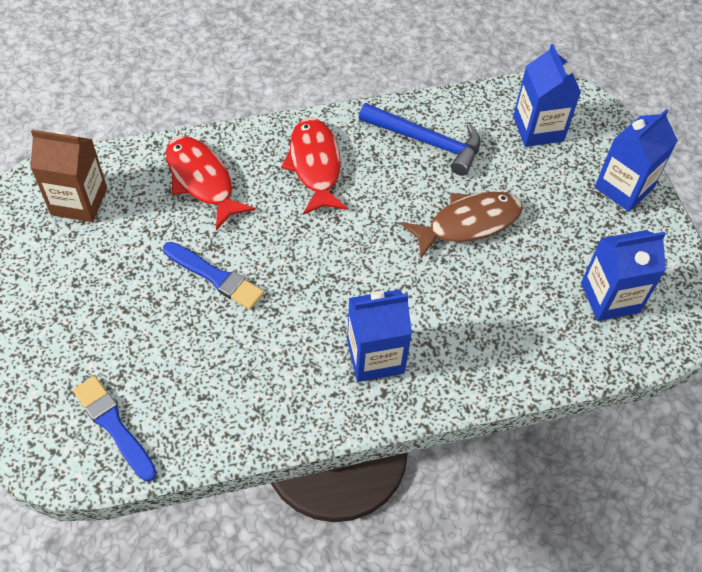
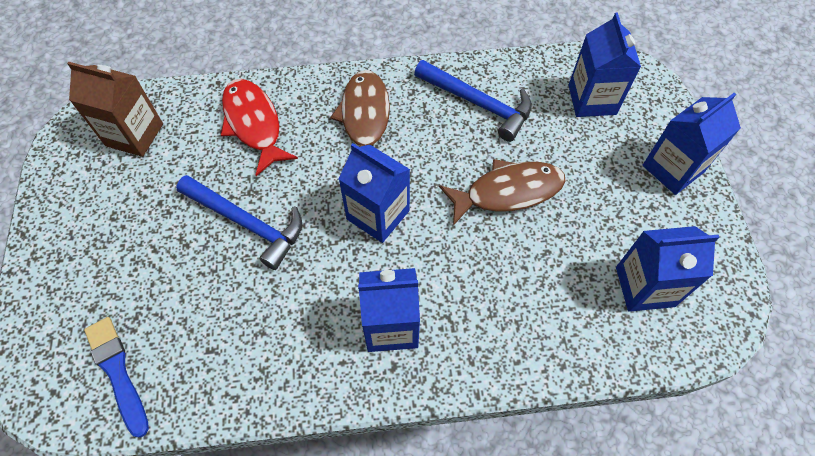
camera: 10 degrees right, 5 degrees up
(215, 277) = (247, 223): blue brush -> blue hammer
(315, 165) = (365, 118): red fish -> brown fish
(344, 256) = (378, 215): none -> blue carton

